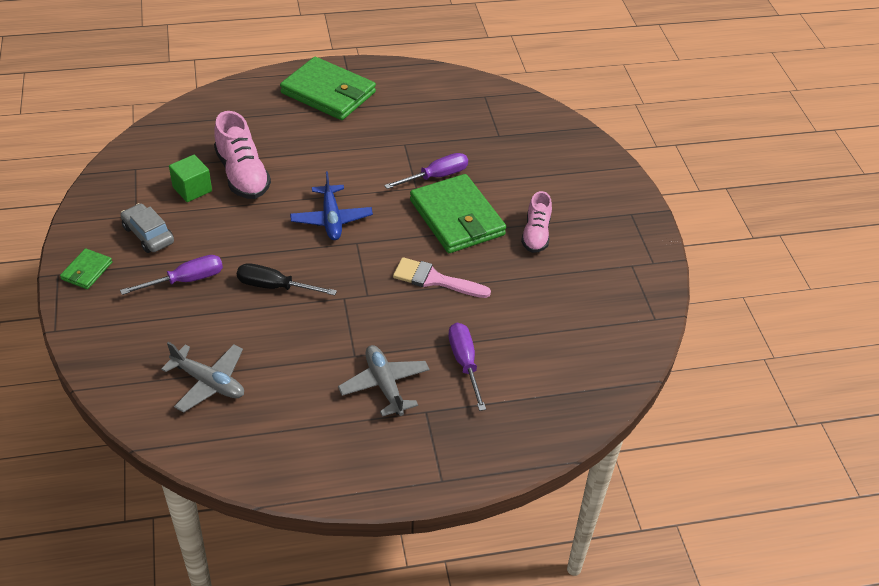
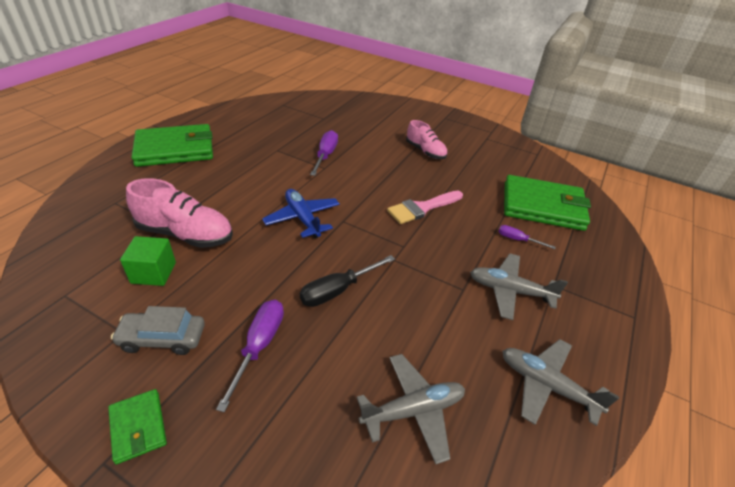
camera: 50 degrees left, 5 degrees down
(300, 445) = (546, 385): none -> grey plane
(331, 219) = (302, 218): blue plane -> blue plane turned 150 degrees counterclockwise
(457, 218) = (374, 169): green wallet -> green wallet (543, 206)
(464, 363) = (517, 240): purple screwdriver -> purple screwdriver, size x0.60

